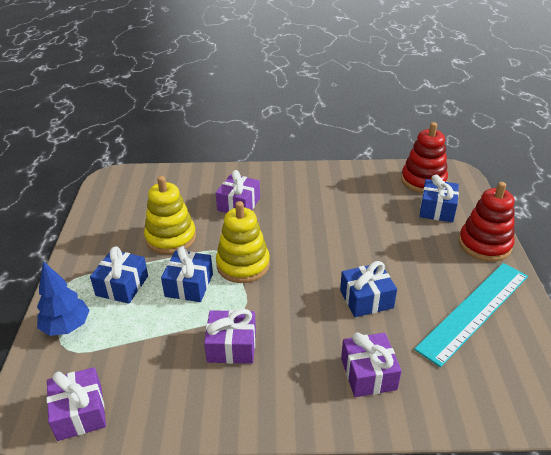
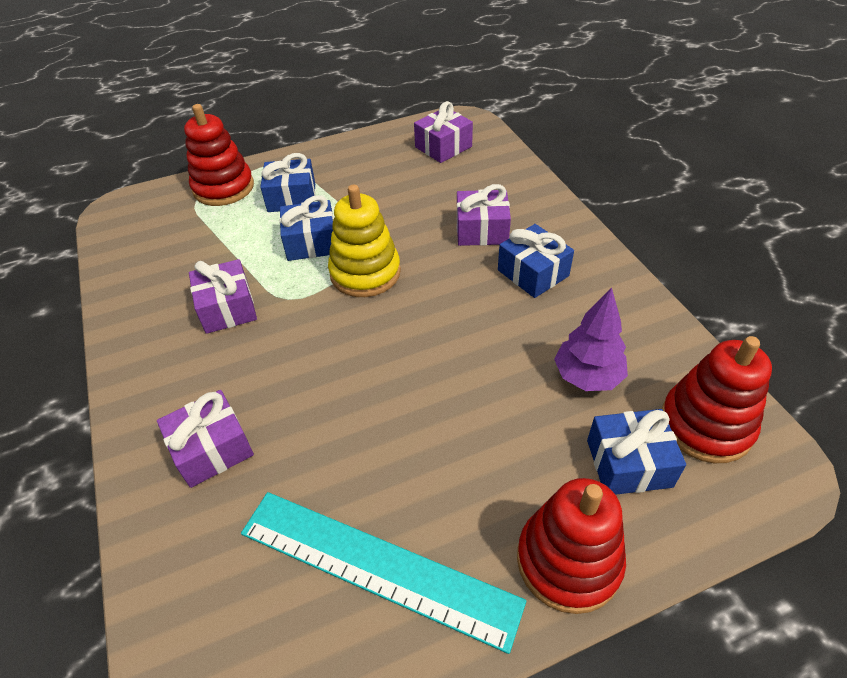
camera: 70 degrees right, 10 degrees up
(66, 327) = (223, 188): blue tree -> red stacking toy
(80, 412) = (123, 238): purple gift -> purple gift (443, 147)
(171, 238) = (384, 200): yellow stacking toy -> none
(366, 299) = (350, 414): blue gift -> blue gift (533, 273)
(379, 204) = (587, 376): none -> purple tree

